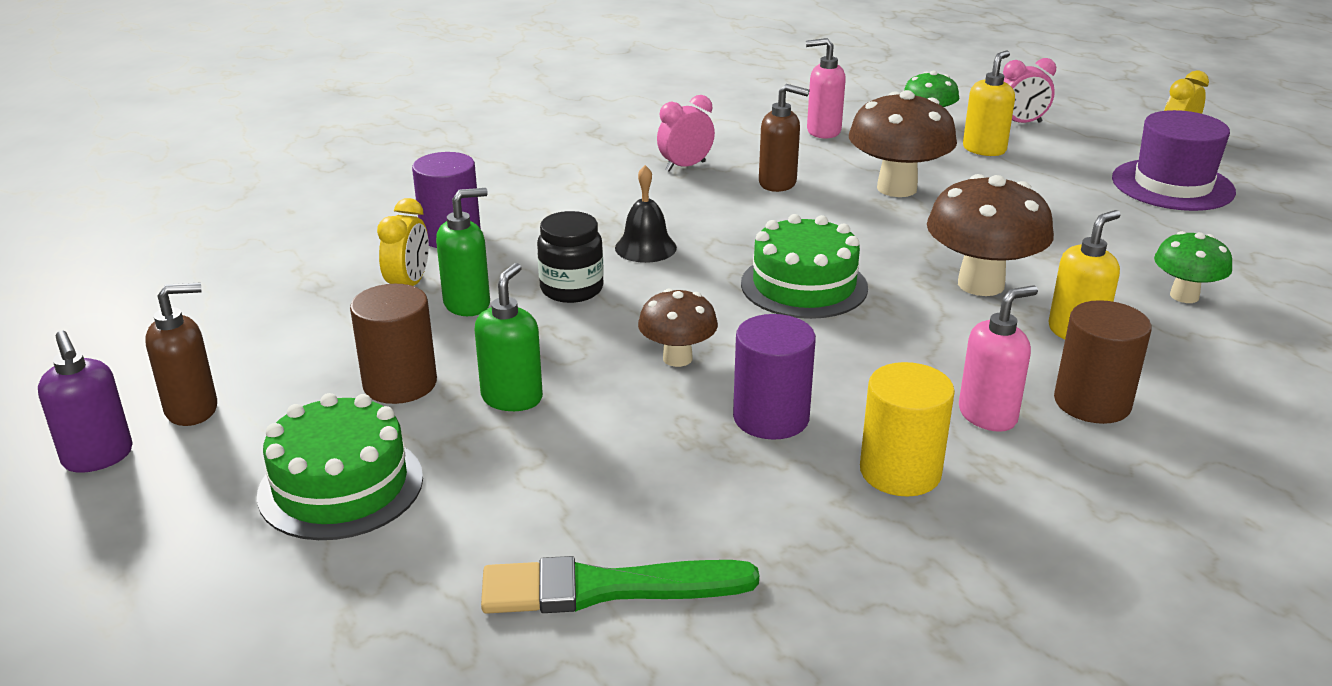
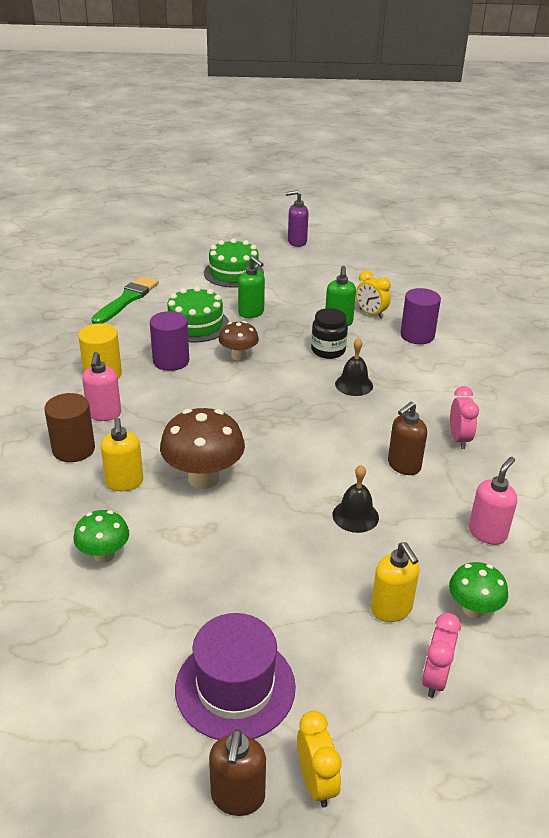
camera: 120 degrees right, 5 degrees up
(192, 410) = (311, 258): brown soap dispenser -> brown soap dispenser (237, 797)
(400, 383) = (287, 295): brown cylinder -> none
(804, 285) = (265, 416): green cake -> green cake (195, 324)
(896, 188) = (355, 516): brown mushroom -> black bell

